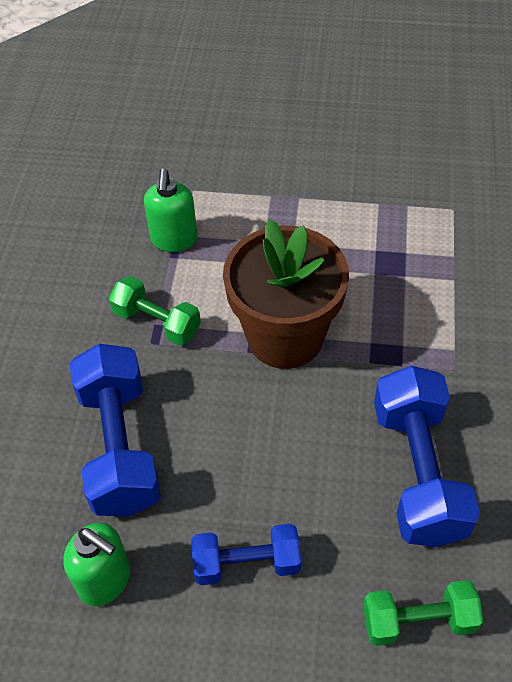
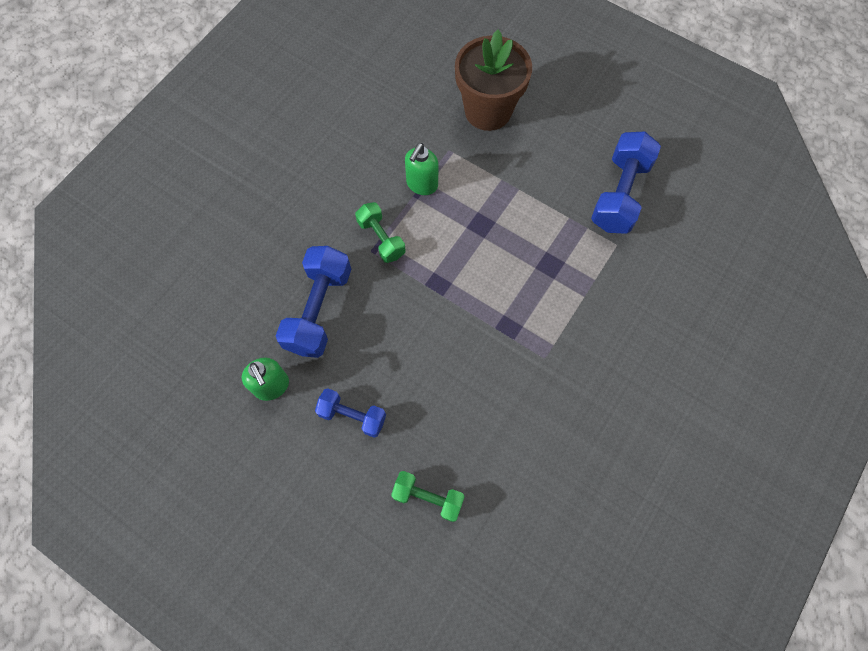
camera: 25 degrees right, 15 degrees up
(285, 337) = (453, 285): brown flower pot -> brown flower pot (488, 111)
(418, 472) = (481, 412): blue dumbbell -> blue dumbbell (619, 194)

